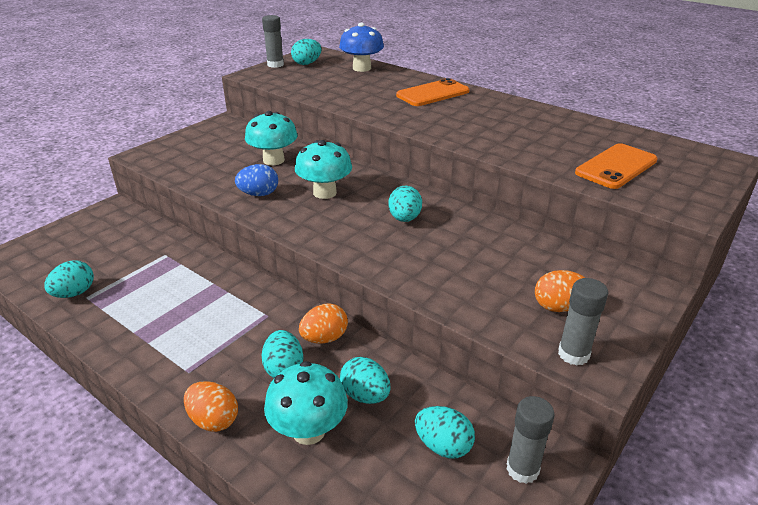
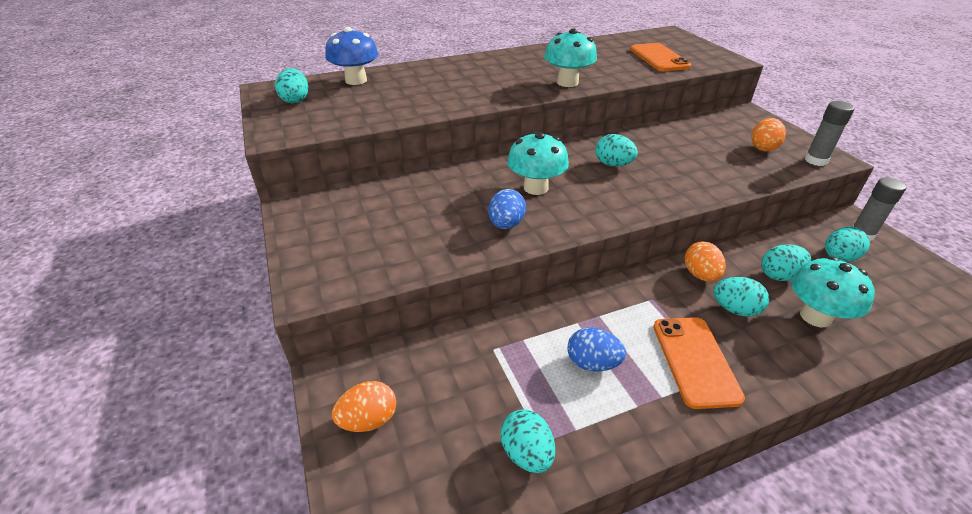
camera: 60 degrees left, 5 degrees up
(170, 301) = (592, 363): none -> blue egg
(214, 420) = (795, 371): orange egg -> orange egg (369, 420)
(273, 160) = (437, 198): turquoise mushroom -> turquoise mushroom (567, 82)
(275, 65) = (268, 116): grey glue stick -> none
(433, 93) = (464, 71): orange phone -> orange phone (695, 361)

